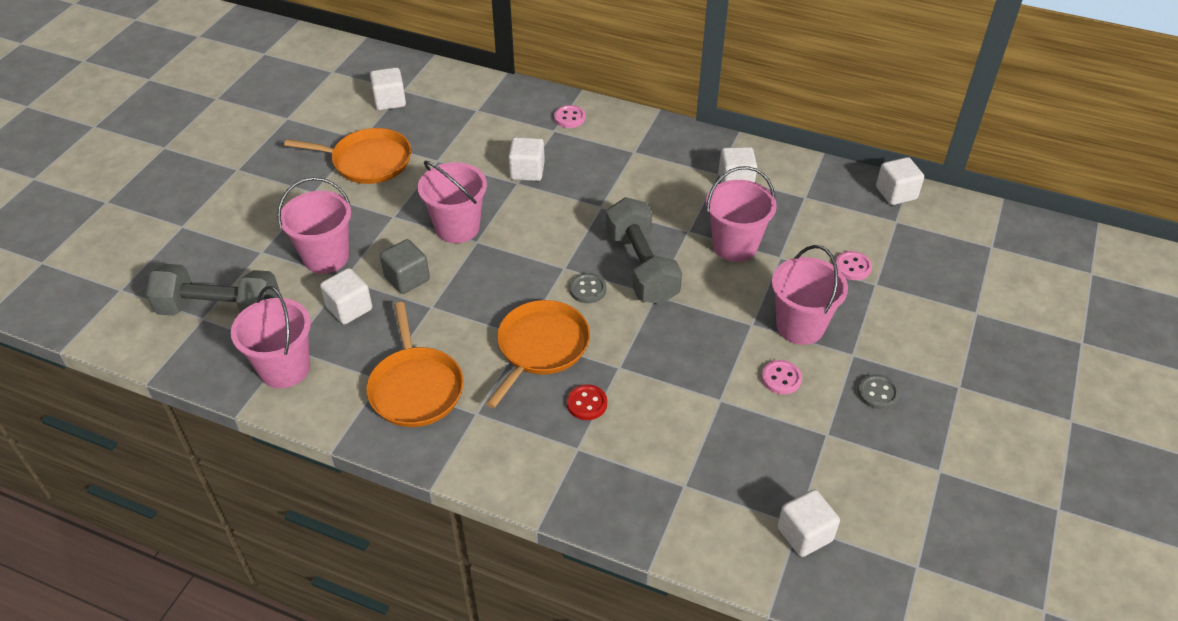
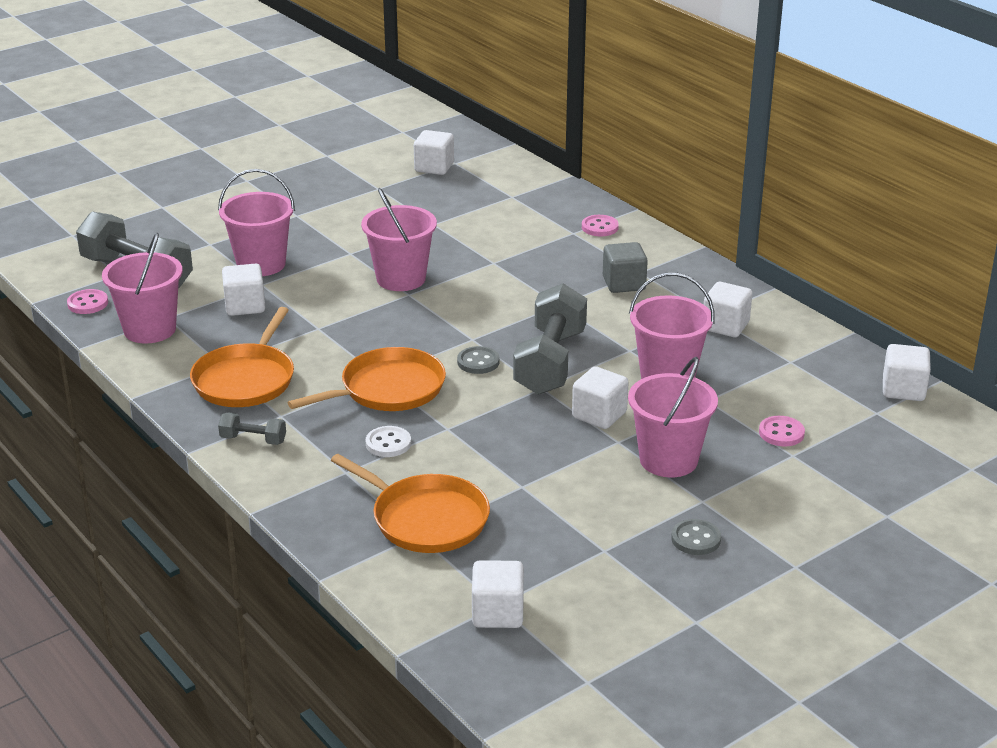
camera: 30 degrees right, 15 degrees down
(367, 161) = (368, 206): orange pan -> orange pan (425, 519)
(407, 278) = (317, 301): grey cube -> grey cube (624, 284)
(475, 449) = (253, 440): none -> grey dumbbell
(527, 171) = (512, 256): white cube -> white cube (599, 415)
(587, 403) = (388, 443): red button -> white button
(781, 378) = (603, 492): pink button -> pink button (88, 303)

